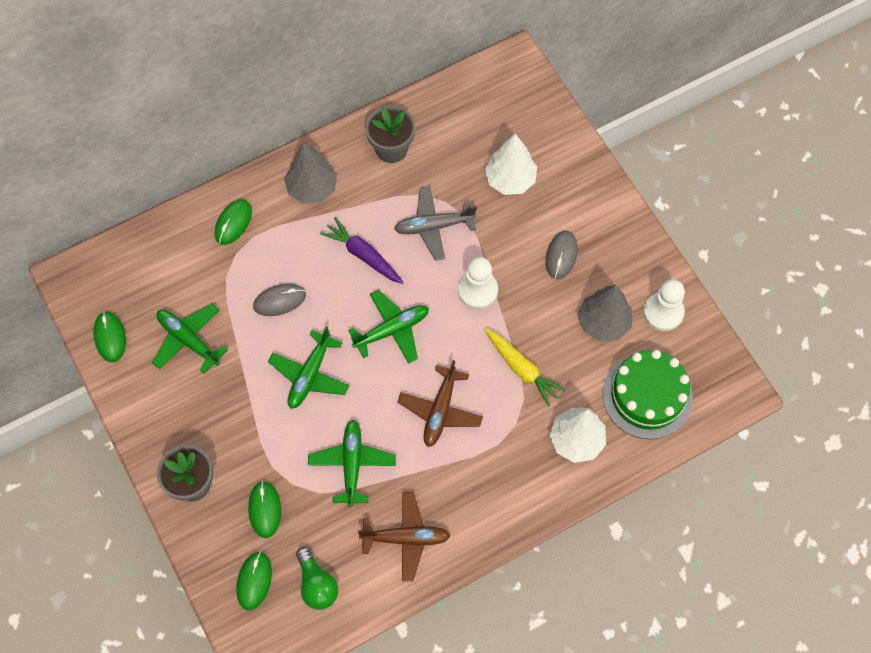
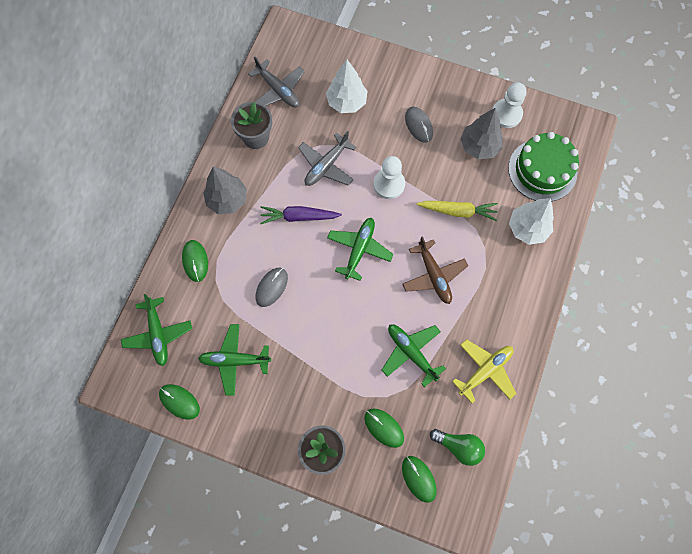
camera: 40 degrees left, 5 degrees up
(310, 375) = (334, 319): green plane -> green plane (158, 334)
(406, 538) = (485, 371): brown plane -> yellow plane
(454, 119) = (278, 90): none -> grey plane

